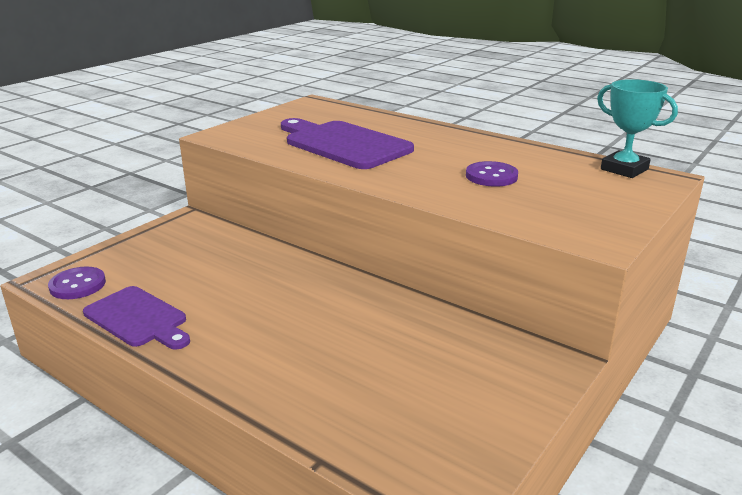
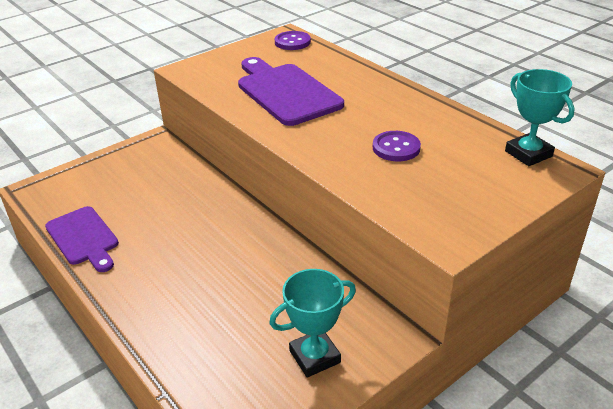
camera: 15 degrees right, 10 degrees up
(77, 285) = (51, 198): purple button -> purple button (292, 42)
(480, 393) = (314, 356): none -> turquoise trophy

